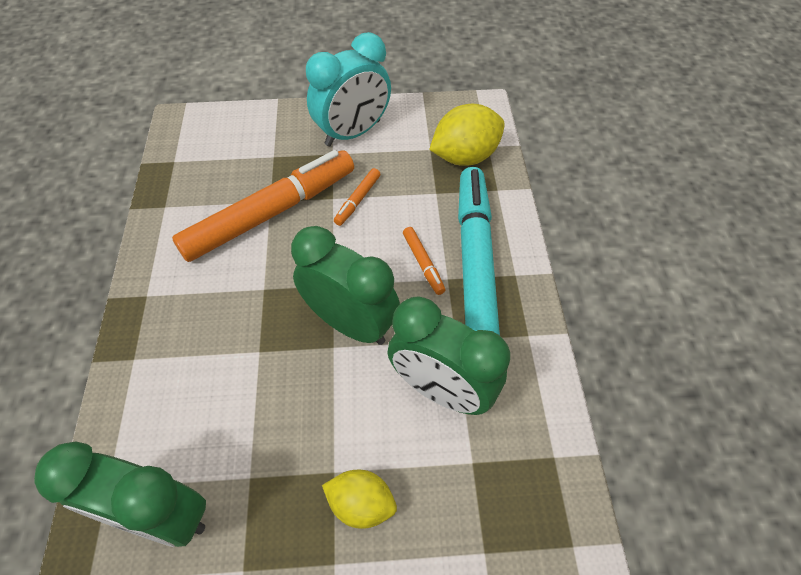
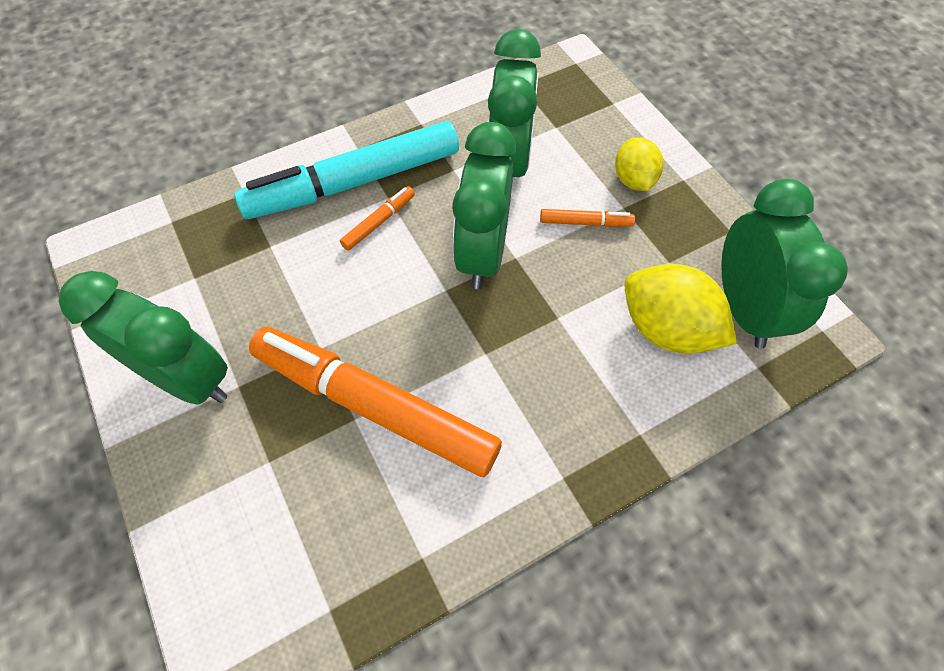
camera: 115 degrees left, 5 degrees up
(353, 133) = (188, 379): turquoise clock -> green clock
(357, 200) = (313, 319): orange marker -> orange marker (585, 222)
(465, 156) = (197, 238): yellow lemon -> yellow lemon (666, 329)

